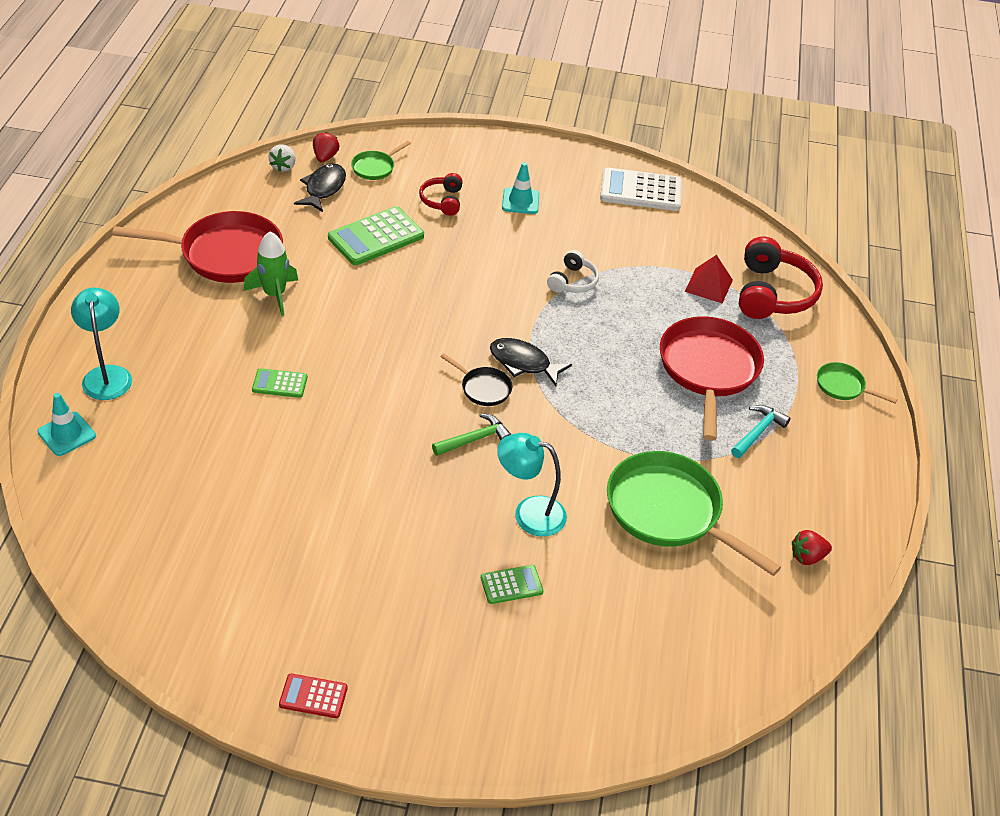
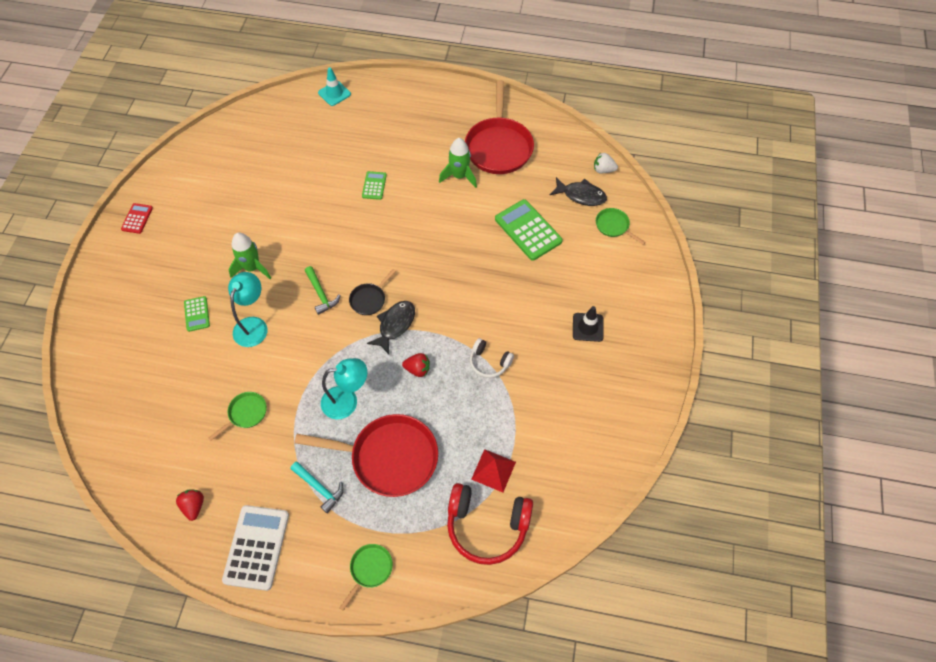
camera: 95 degrees right, 15 degrees up
(107, 375) = (382, 103): turquoise lamp -> turquoise lamp (347, 401)
(325, 157) = (620, 194): red strawberry -> red strawberry (417, 369)
(426, 522) = (252, 268): none -> green rocket
(442, 201) = (579, 272): red headphones -> none
(520, 201) = (588, 327): turquoise traffic cone -> black traffic cone
(641, 191) = (619, 425): white calculator -> white calculator (256, 547)
(669, 512) = (245, 414): green pan -> green pan, size x0.47

